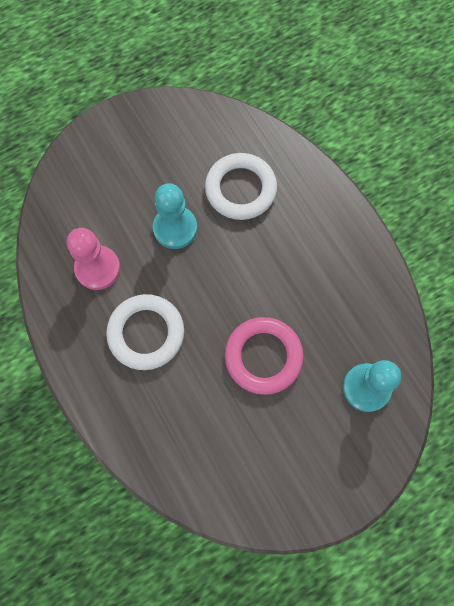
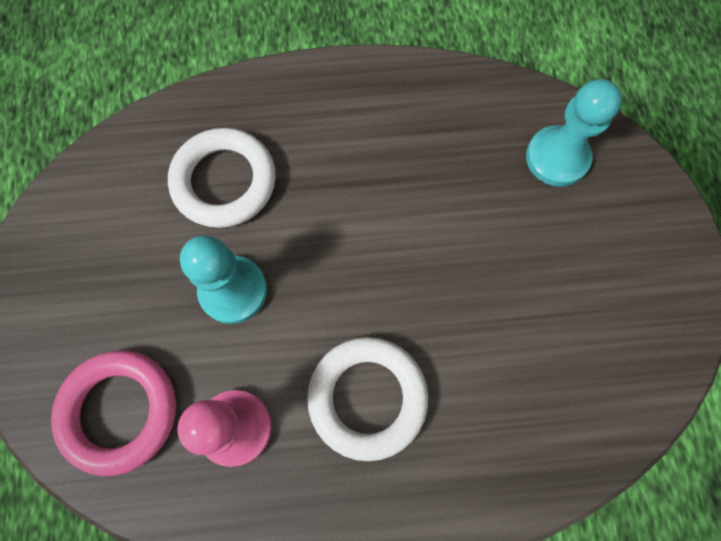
camera: 65 degrees left, 0 degrees up
(263, 356) = (468, 257): pink ring -> pink ring (120, 411)

